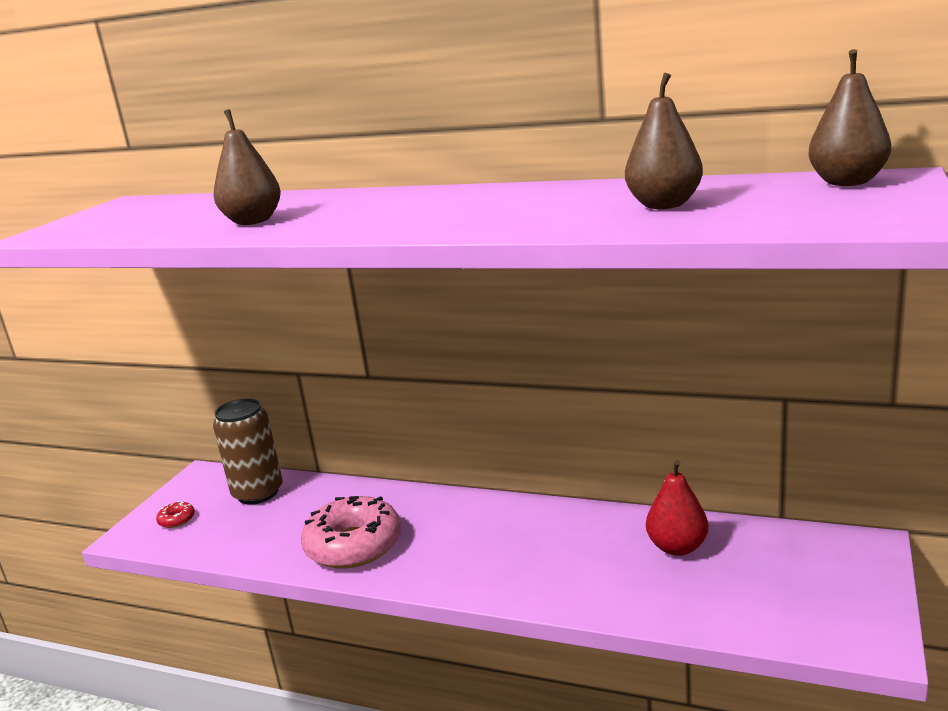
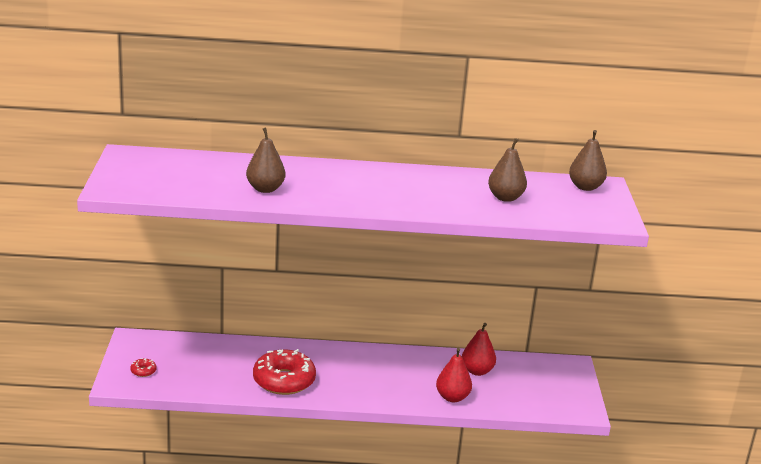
camera: 25 degrees left, 5 degrees up
(258, 493) = (189, 350): brown can -> none
(354, 545) = (284, 380): pink donut -> red donut
(612, 593) = (452, 397): none -> red pear

